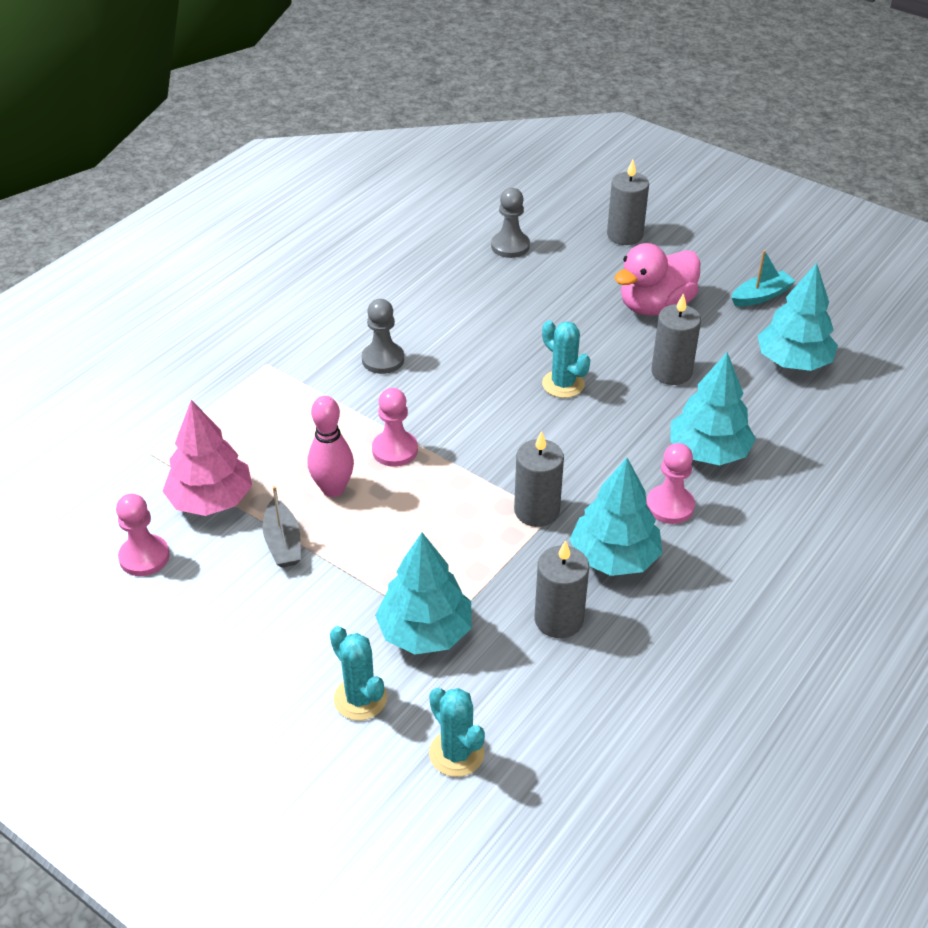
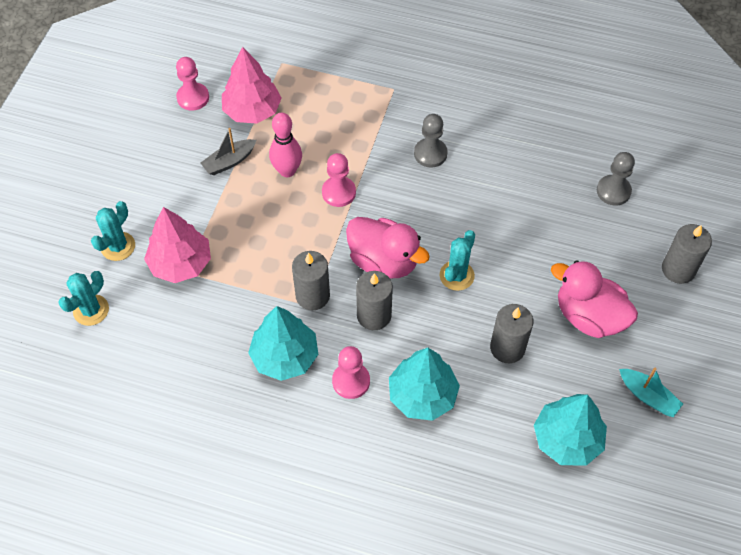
camera: 70 degrees right, 15 degrees up
(425, 632) = (180, 263): turquoise tree -> pink tree
(516, 436) = (384, 261): none -> pink duck
(558, 619) = (215, 337): grey candle -> grey candle (374, 315)

